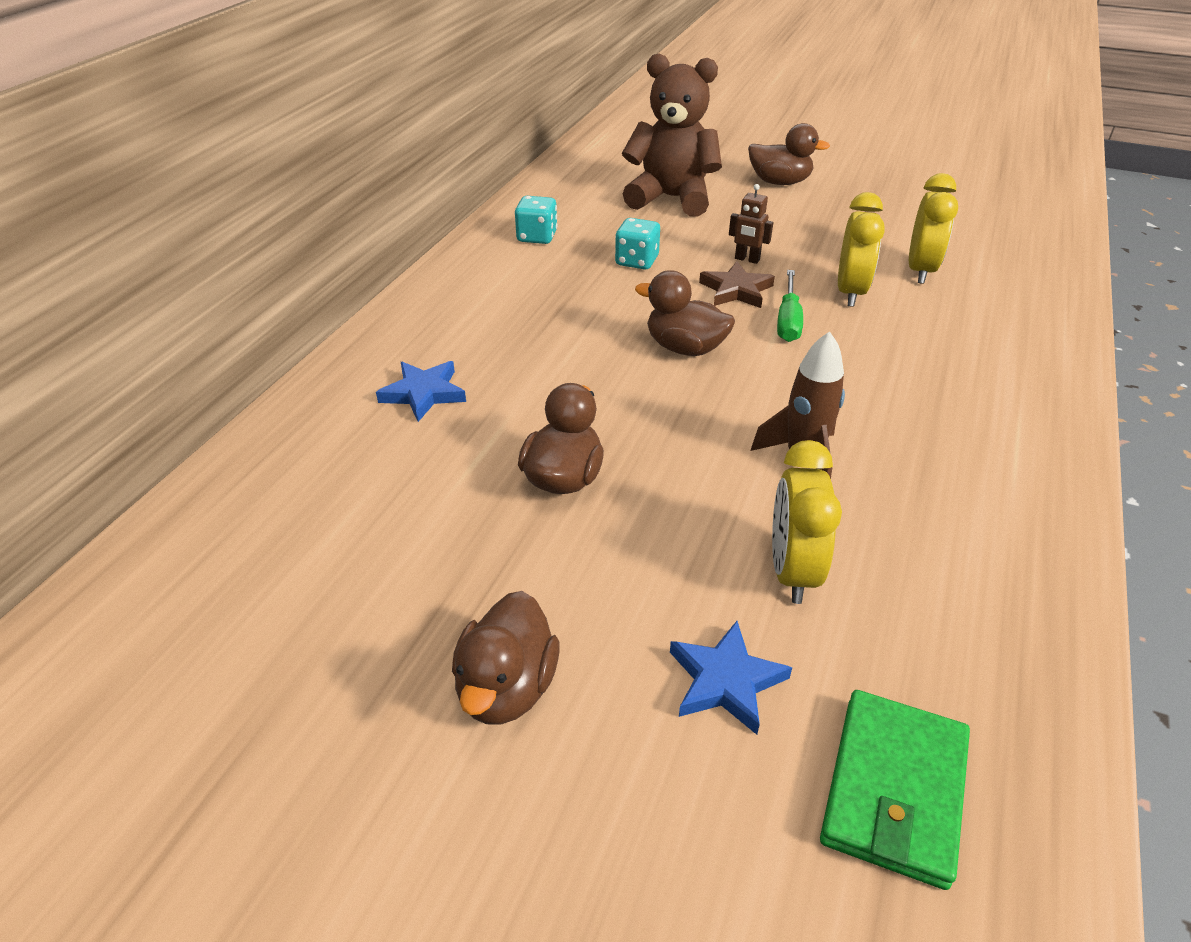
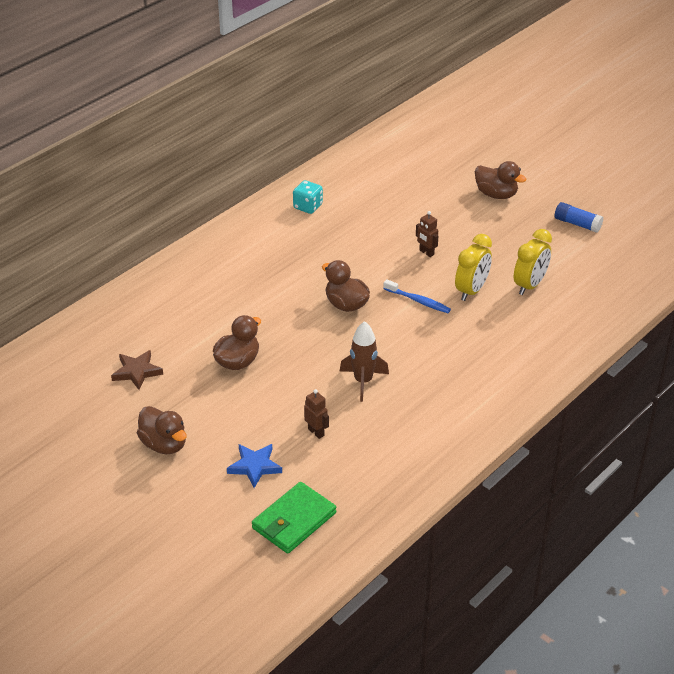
camera: 20 degrees right, 0 degrees up
(424, 393) = (192, 299): blue star -> none
(507, 688) = (164, 444): brown duck -> brown duck turned 75 degrees counterclockwise
(637, 261) = (357, 239): turquoise dice -> none
(671, 198) = (412, 193): brown teddy bear -> none
(736, 290) = (403, 273): brown star -> brown star (137, 372)
(788, 321) = (418, 301): green screwdriver -> blue toothbrush
(792, 571) = (316, 432): yellow clock -> brown robot
(908, 194) = (577, 224): none -> blue glue stick

